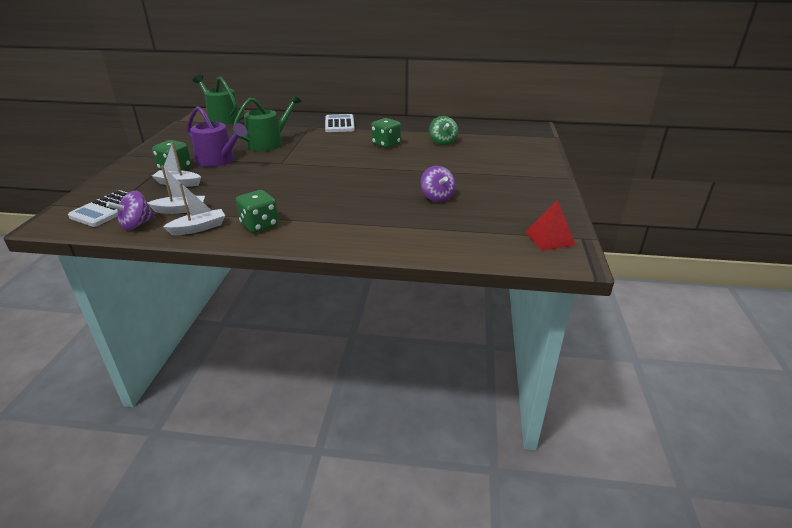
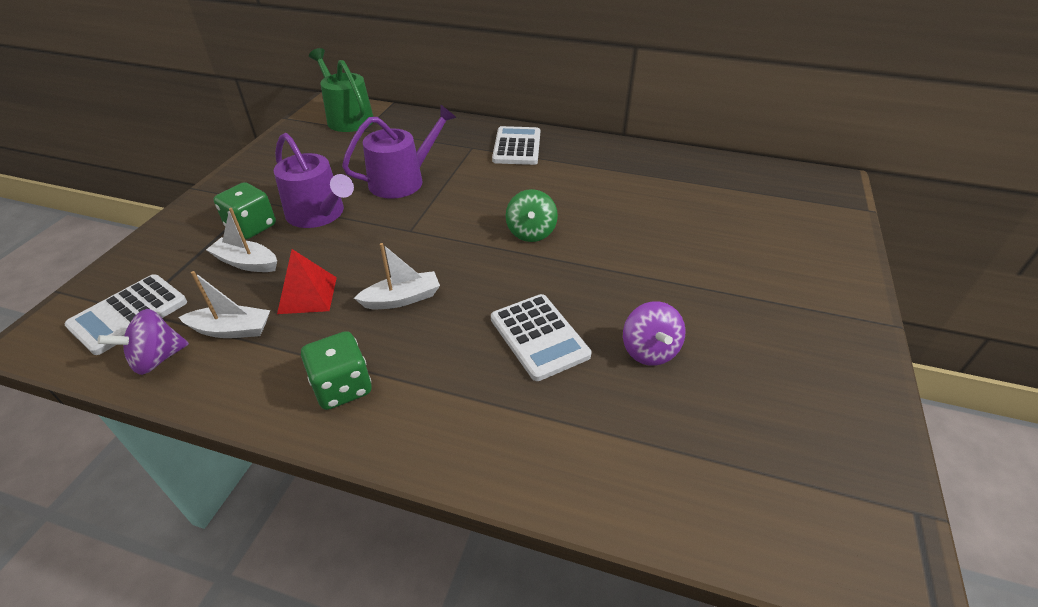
camera: 10 degrees right, 10 degrees up
(199, 228) = (246, 381): white boat -> white boat (402, 299)
(269, 143) = (402, 180): green watering can -> purple watering can
(372, 197) = (539, 337): none -> white calculator
(386, 144) = (581, 201): green dice -> none
(443, 142) = (675, 205): green spinning top -> green spinning top (531, 232)
(549, 238) = (850, 504): red pyramid -> red pyramid (307, 295)

